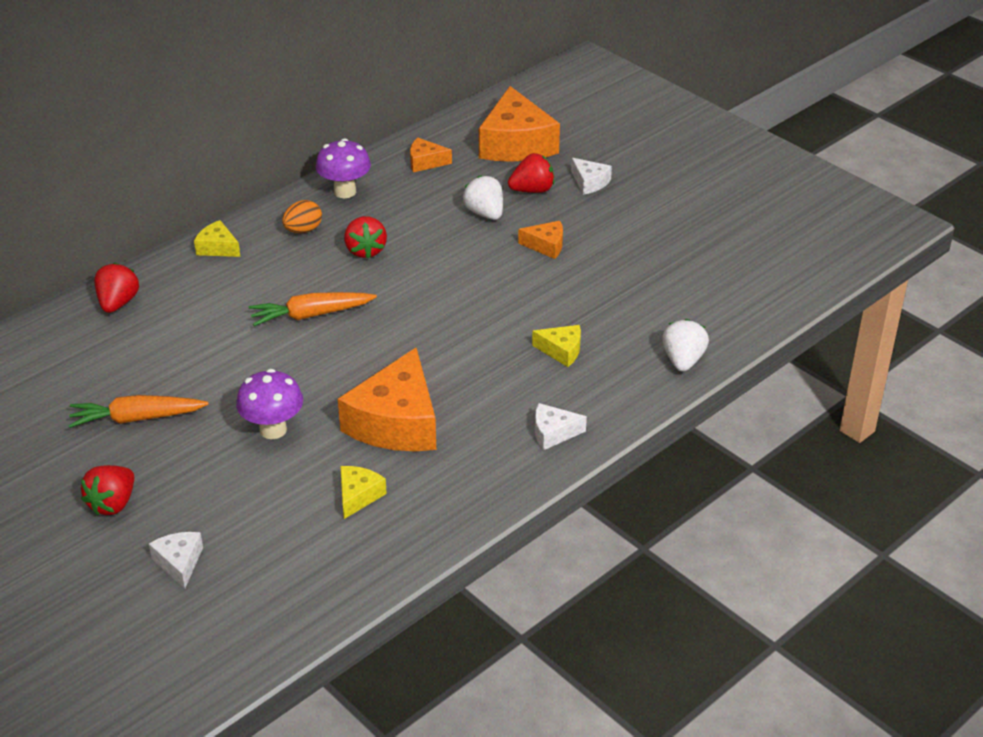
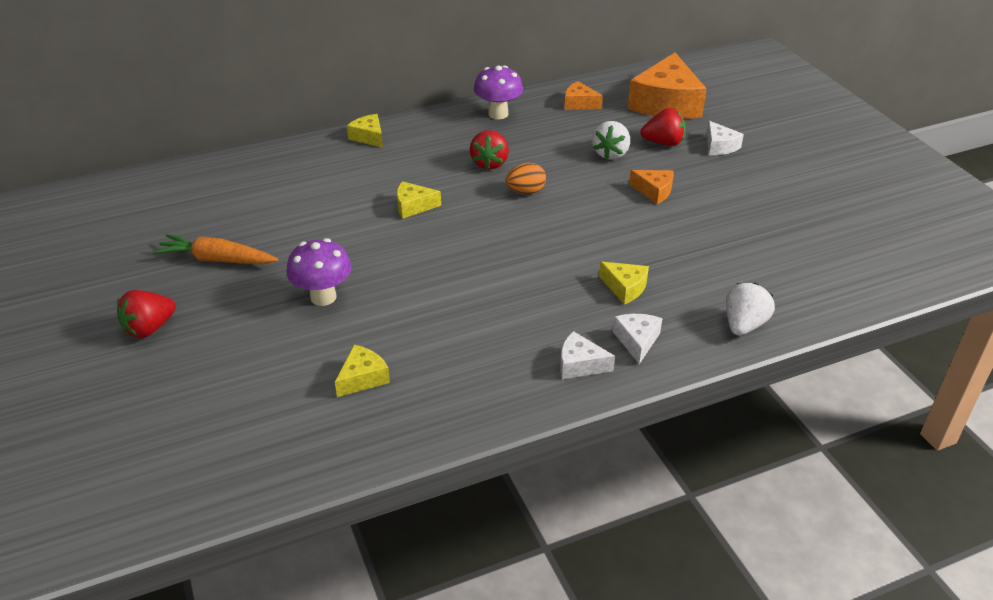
camera: 20 degrees right, 0 degrees up
(118, 303) = (263, 163): red strawberry -> none
(179, 563) = (168, 398): white cheese -> white cheese (637, 341)
(303, 230) = (446, 137): orange egg -> orange egg (525, 192)
(311, 315) = (413, 206): orange carrot -> yellow cheese
(396, 422) = (435, 317): orange cheese -> none
(485, 213) = (611, 154): white strawberry -> white strawberry turned 150 degrees counterclockwise

